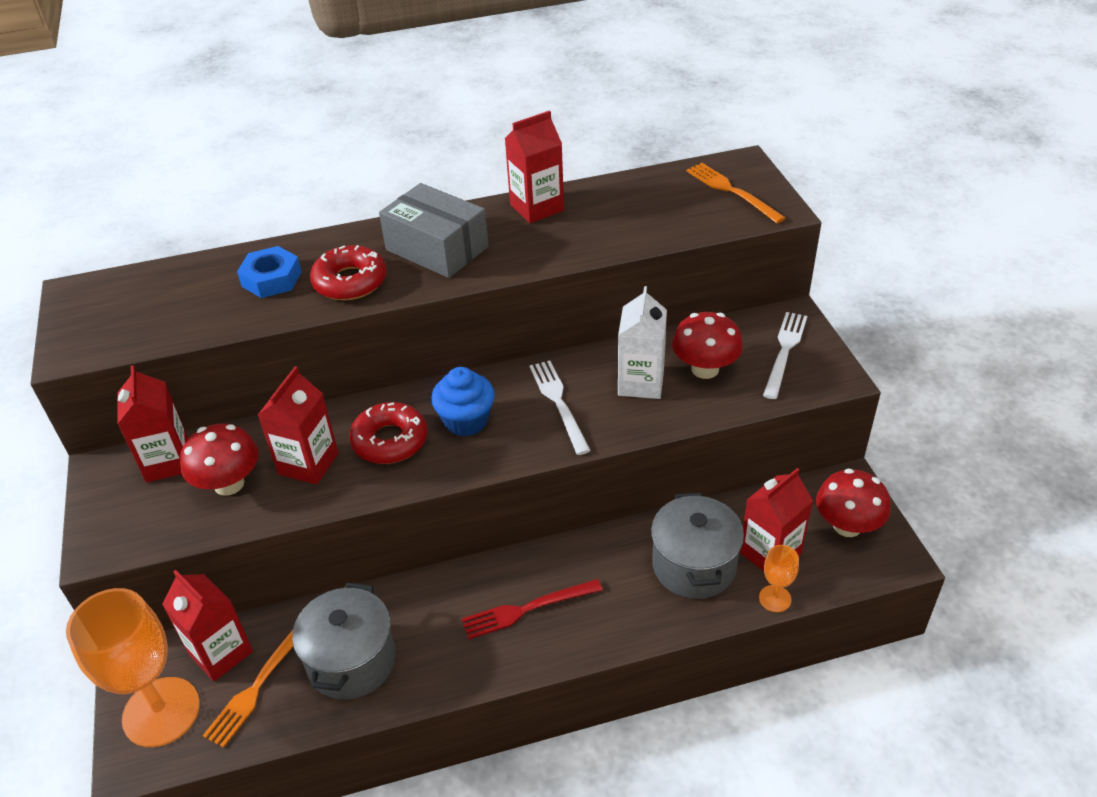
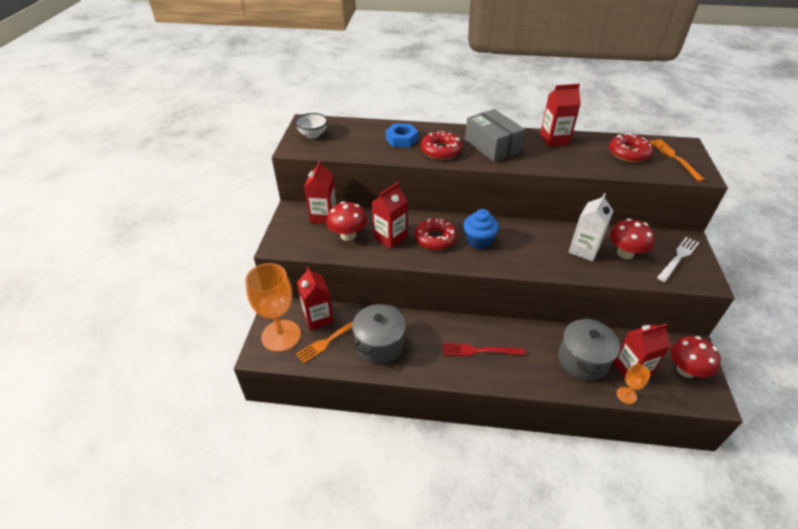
camera: 20 degrees right, 0 degrees up
(97, 315) = (313, 135): none -> white bowl
(559, 403) = (533, 247): white fork -> none
(661, 202) = (628, 153): none -> red donut

